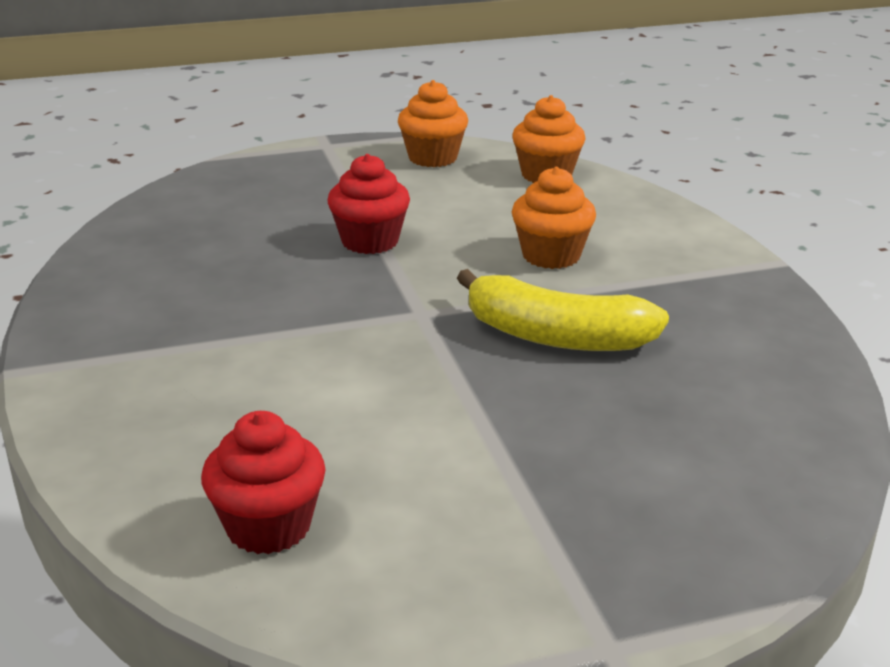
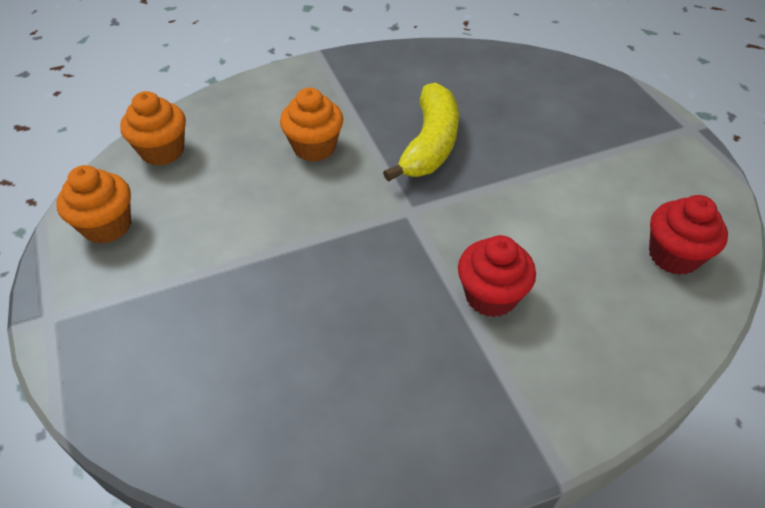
camera: 95 degrees left, 20 degrees up
(370, 241) = (292, 252): red cupcake -> red cupcake (491, 296)

